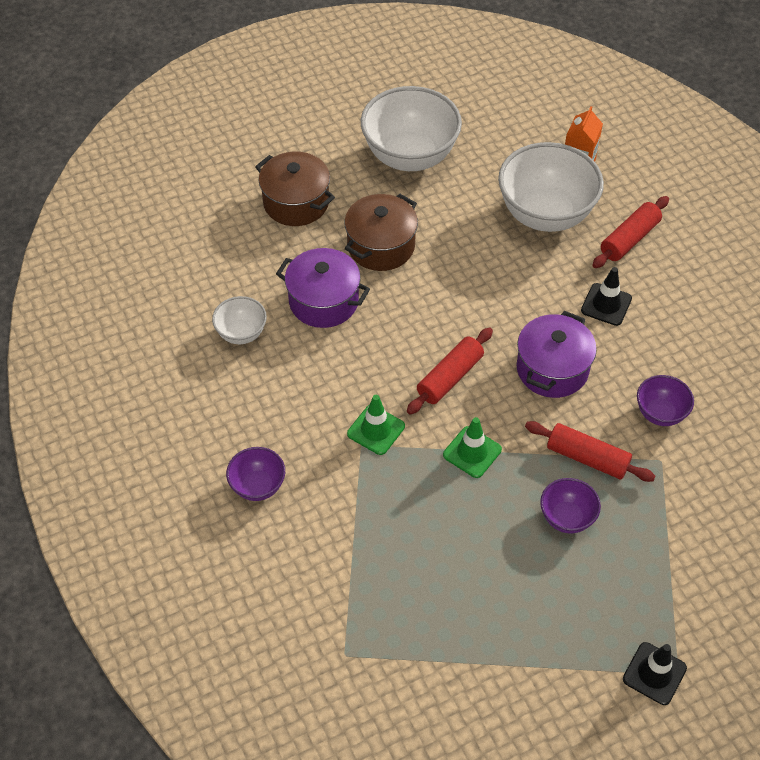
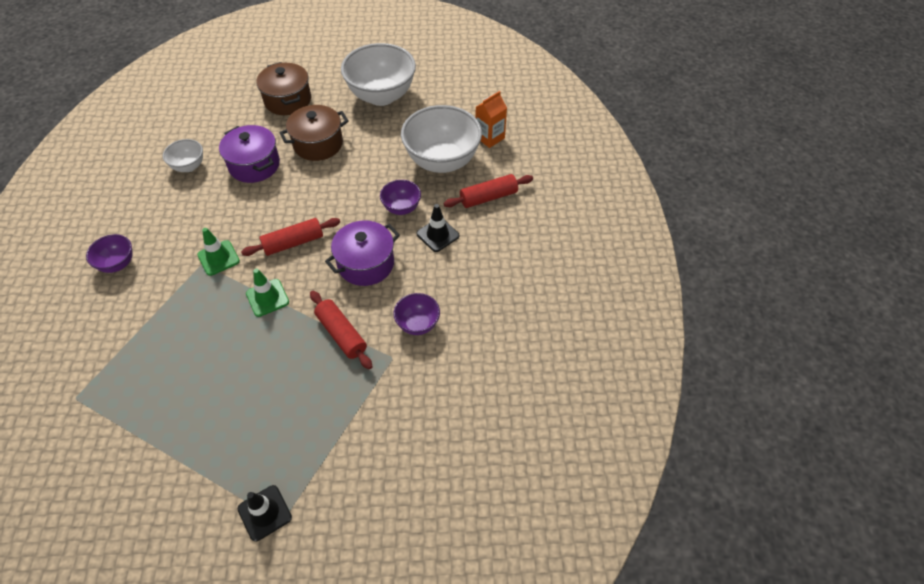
camera: 25 degrees right, 0 degrees up
(566, 518) = (294, 370): purple bowl -> purple bowl (401, 208)

